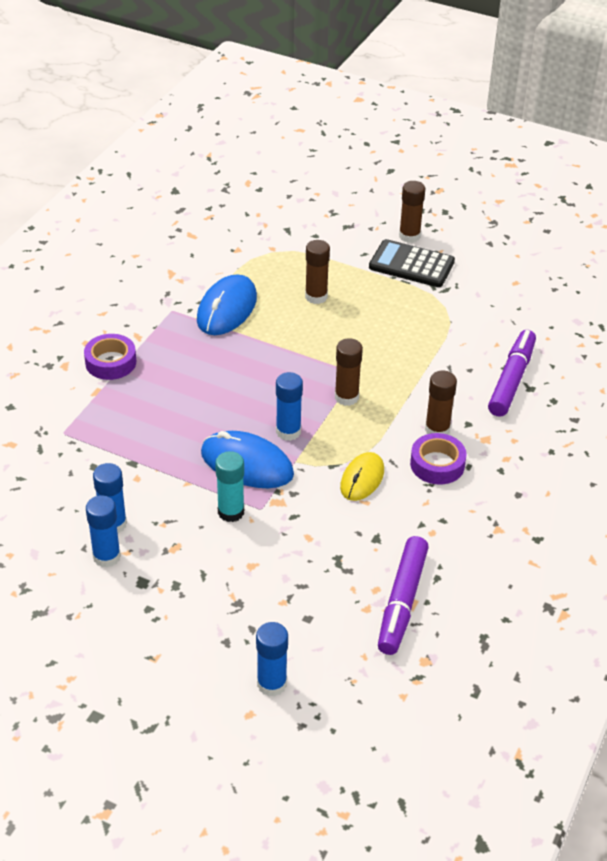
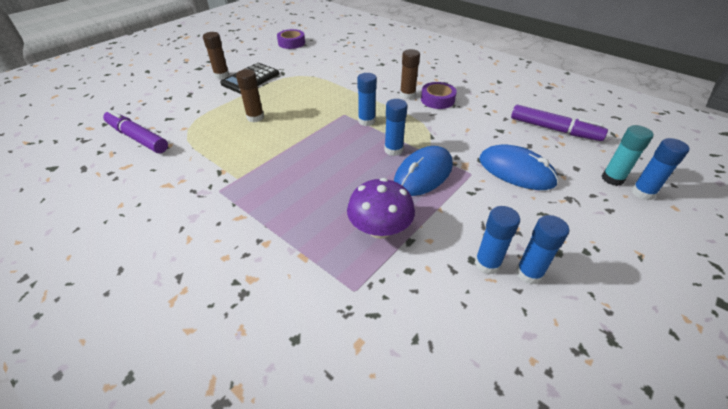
camera: 75 degrees left, 0 degrees up
(110, 362) = (266, 240): purple tape -> purple tape (291, 43)
(144, 438) = (380, 229): none -> purple mushroom
(227, 309) = (239, 160): blue mouse -> blue mouse (516, 171)
(231, 512) = (474, 189): turquoise glue stick -> turquoise glue stick (612, 179)
(346, 397) = (366, 121): brown glue stick -> blue glue stick
(362, 479) = (446, 127): yellow mouse -> none
(511, 380) = (373, 67): purple marker -> purple marker (137, 138)

